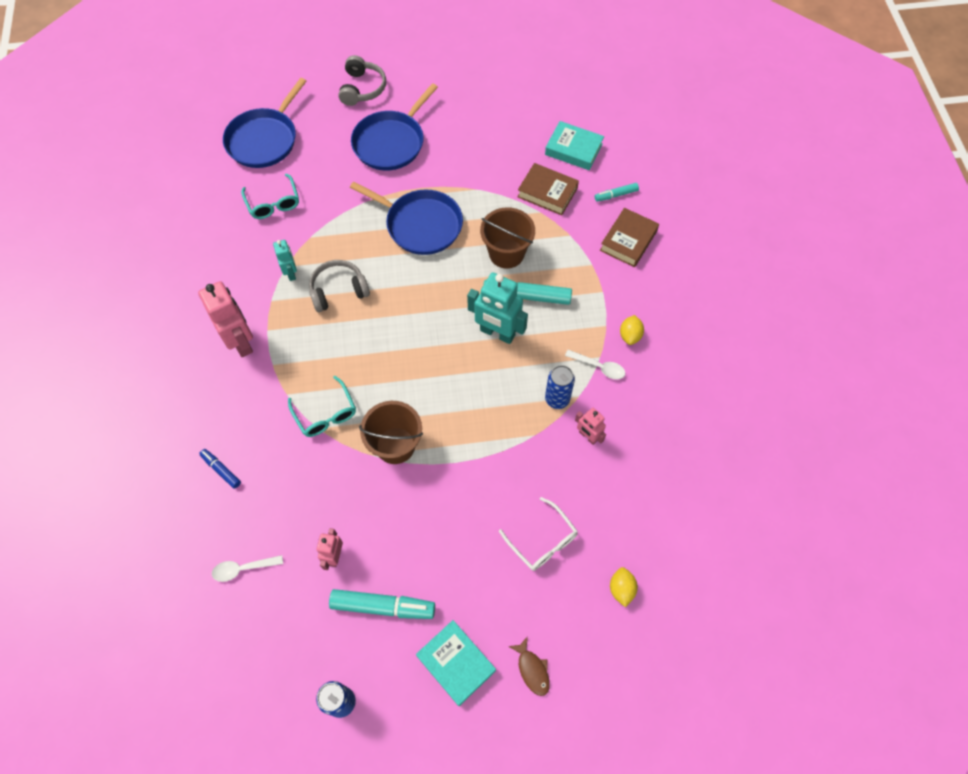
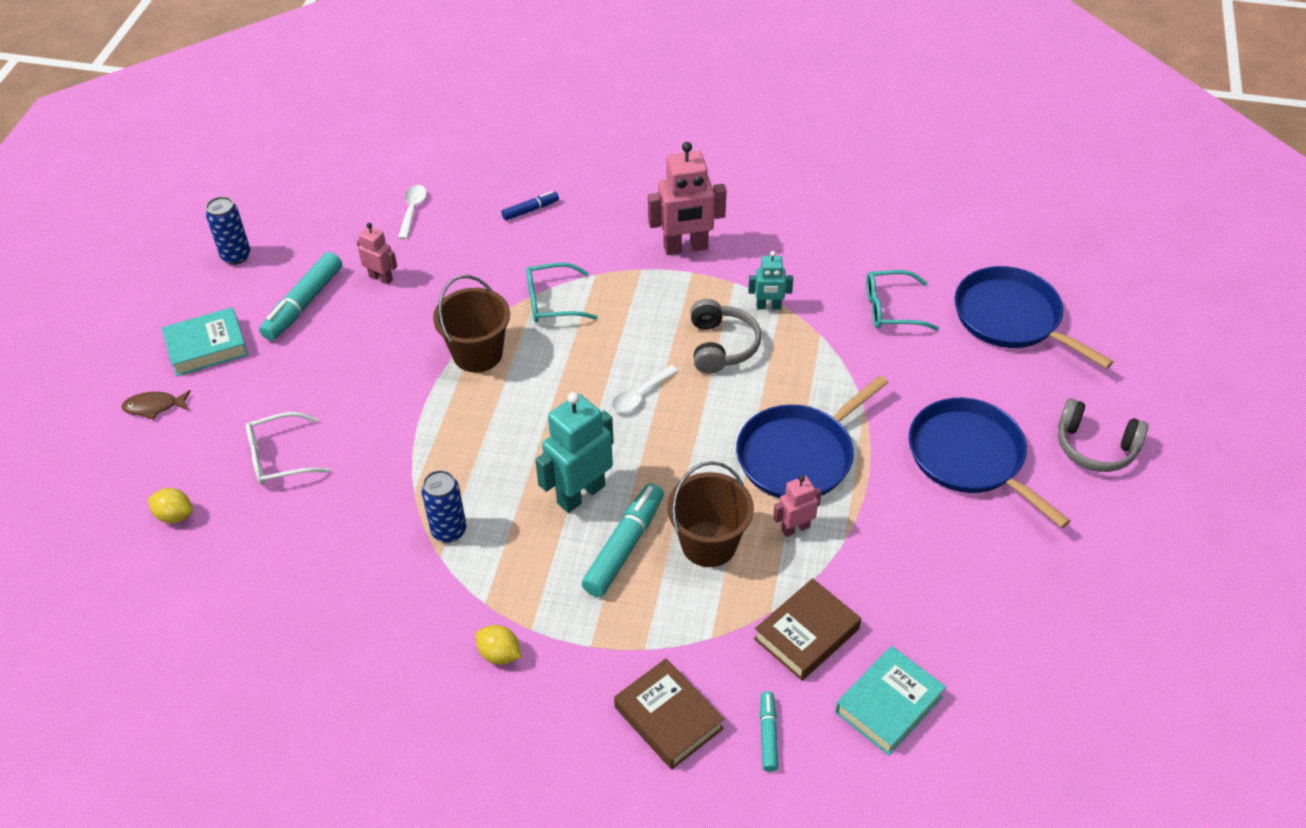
camera: 110 degrees right, 15 degrees down
(587, 436) = (378, 547): pink robot -> pink robot (795, 528)
(599, 367) = (470, 596): white spoon -> white spoon (640, 395)

